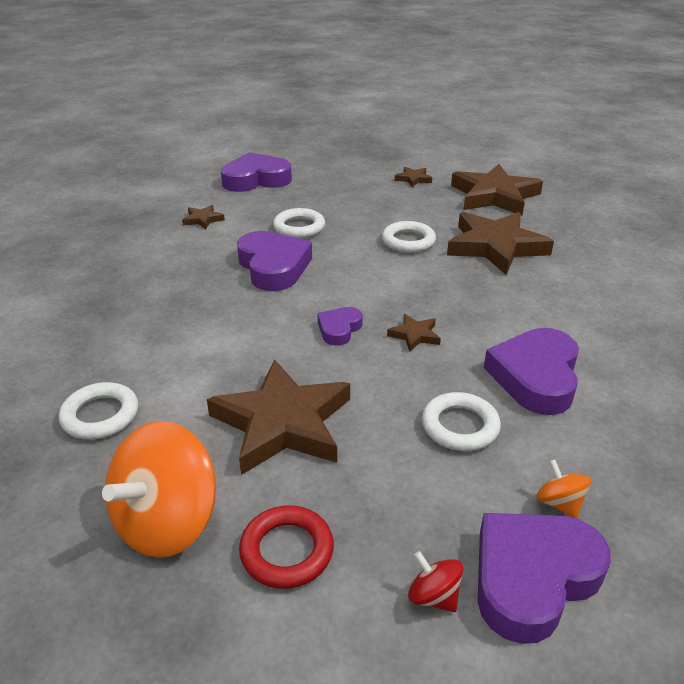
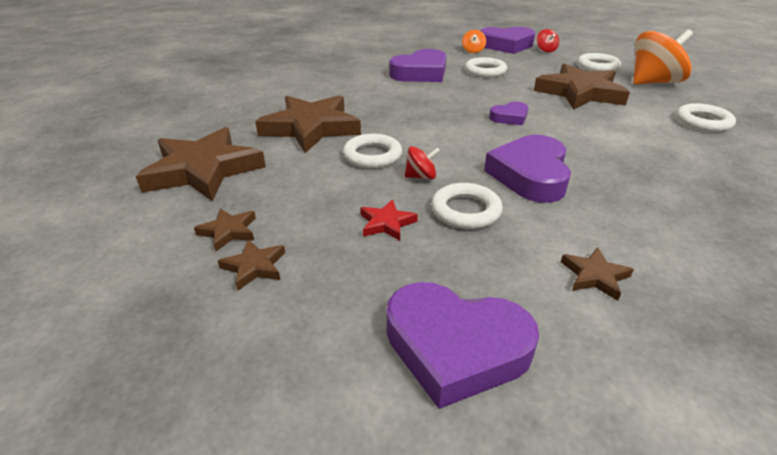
camera: 145 degrees left, 0 degrees up
(287, 551) = (597, 66): red ring -> white ring
(338, 207) = (386, 223): none -> red star
(352, 238) = (421, 176): none -> red spinning top
(414, 335) = (461, 102): brown star -> brown star (254, 267)

